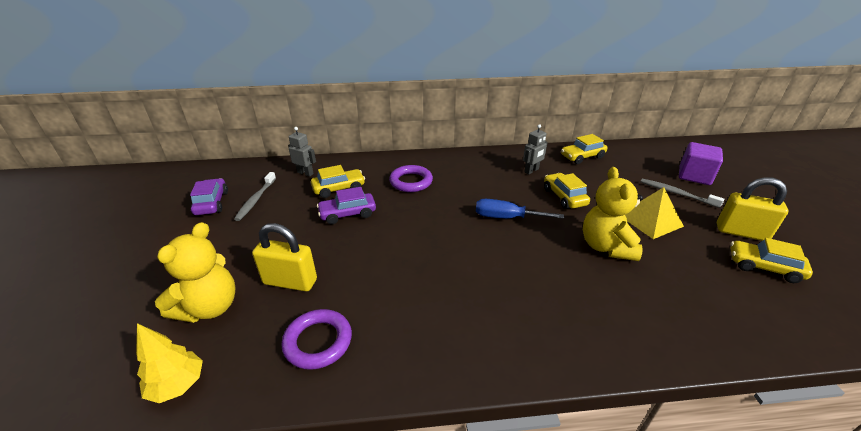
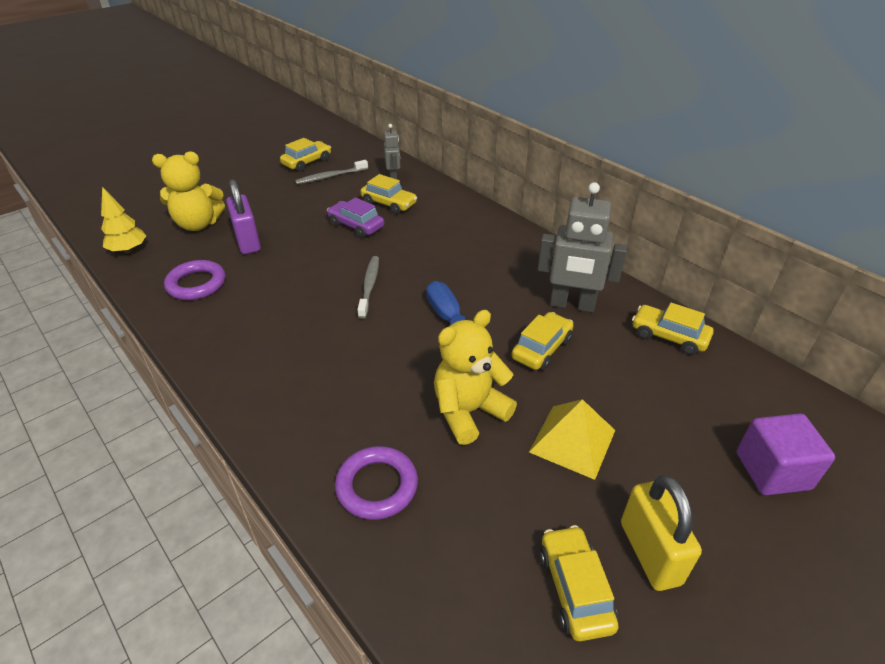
camera: 55 degrees right, 5 degrees up
(211, 203) = (307, 162): purple car -> yellow car
(290, 282) = (248, 242): yellow padlock -> purple padlock
(411, 182) = (446, 235): purple ring -> purple ring (377, 486)
(531, 171) = (572, 305): grey robot -> grey robot, size x1.83
(676, 193) = (683, 457): grey toothbrush -> grey toothbrush (369, 286)

